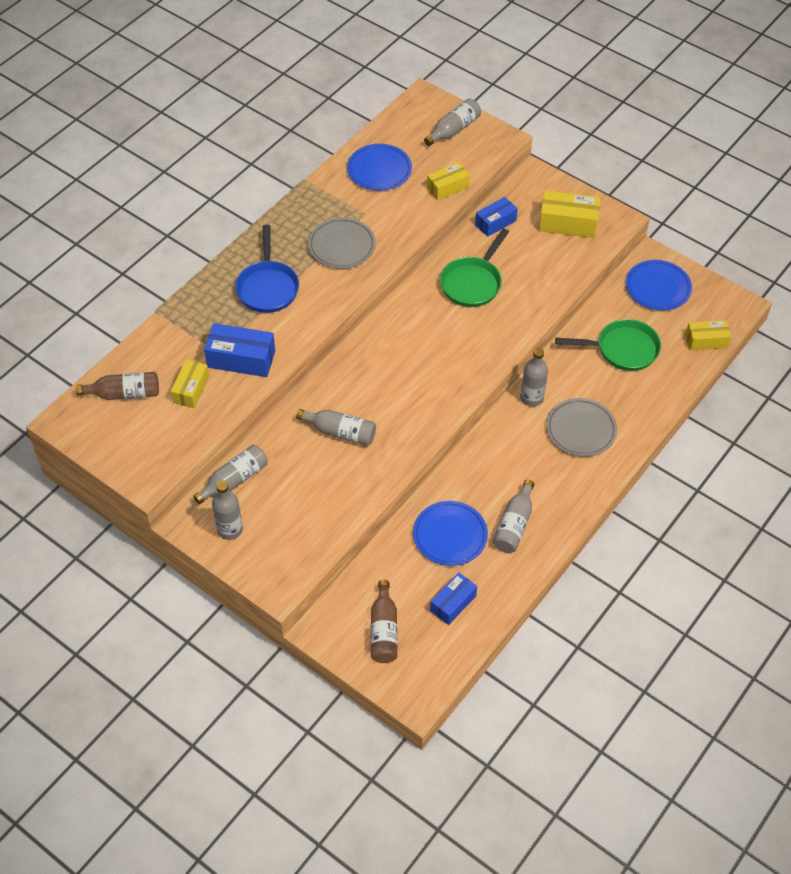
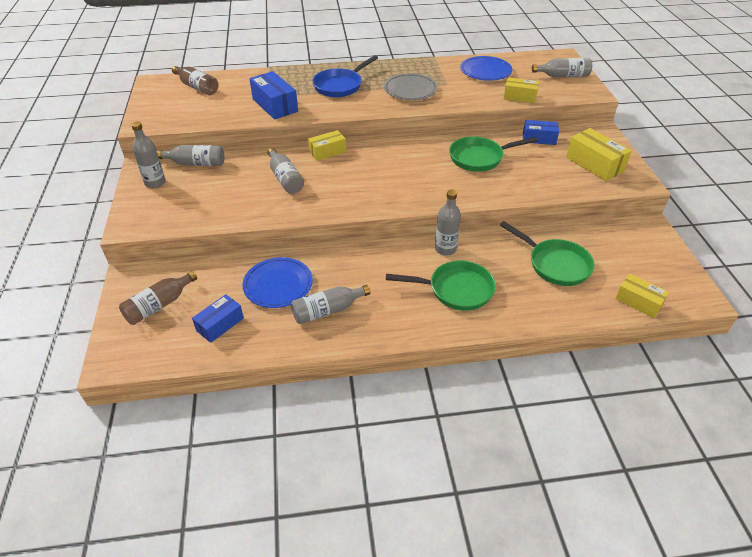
camera: 45 degrees right, 10 degrees down
(191, 389) = (229, 103): yellow box -> yellow box (327, 152)
(453, 603) = (220, 324): blue box -> blue box turned 45 degrees counterclockwise
(581, 430) = (456, 289): grey plate -> green pan
(657, 288) = (633, 246): blue plate -> none

